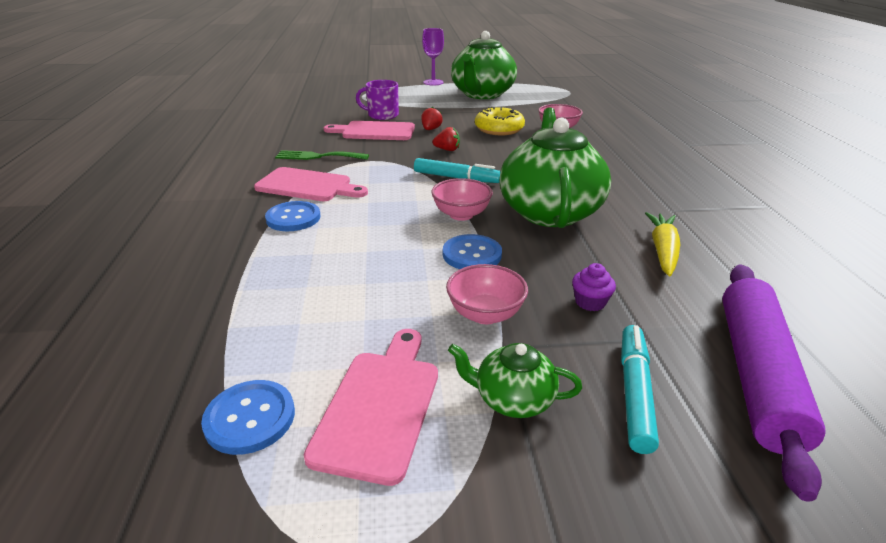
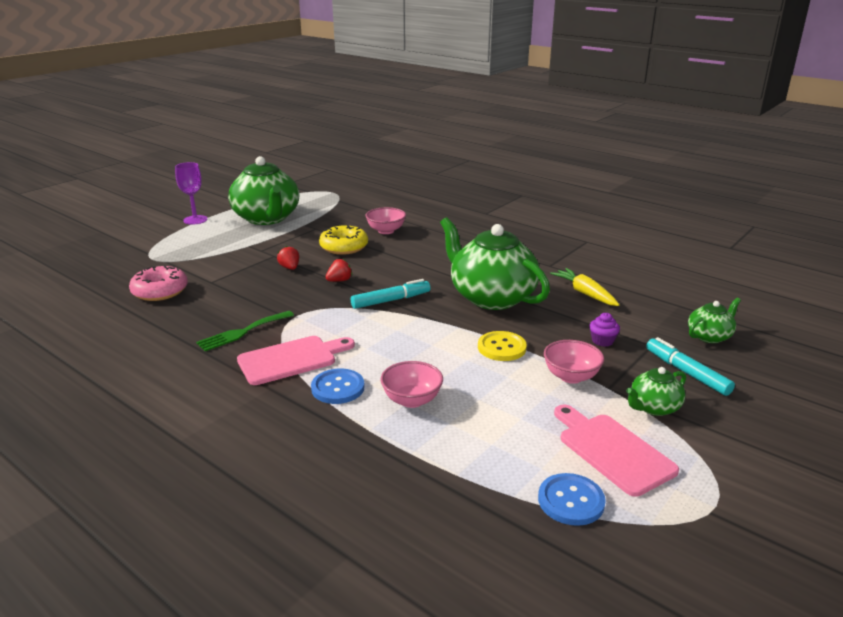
camera: 45 degrees left, 5 degrees down
(327, 115) = (160, 291): none -> pink donut
(375, 131) = (244, 289): pink cutting board -> none
(382, 115) = (217, 271): purple mug -> none
(461, 214) = (446, 325): pink bowl -> pink bowl (412, 400)
(472, 254) = (501, 347): blue button -> yellow button
(757, 374) = (709, 336): purple rolling pin -> green teapot

